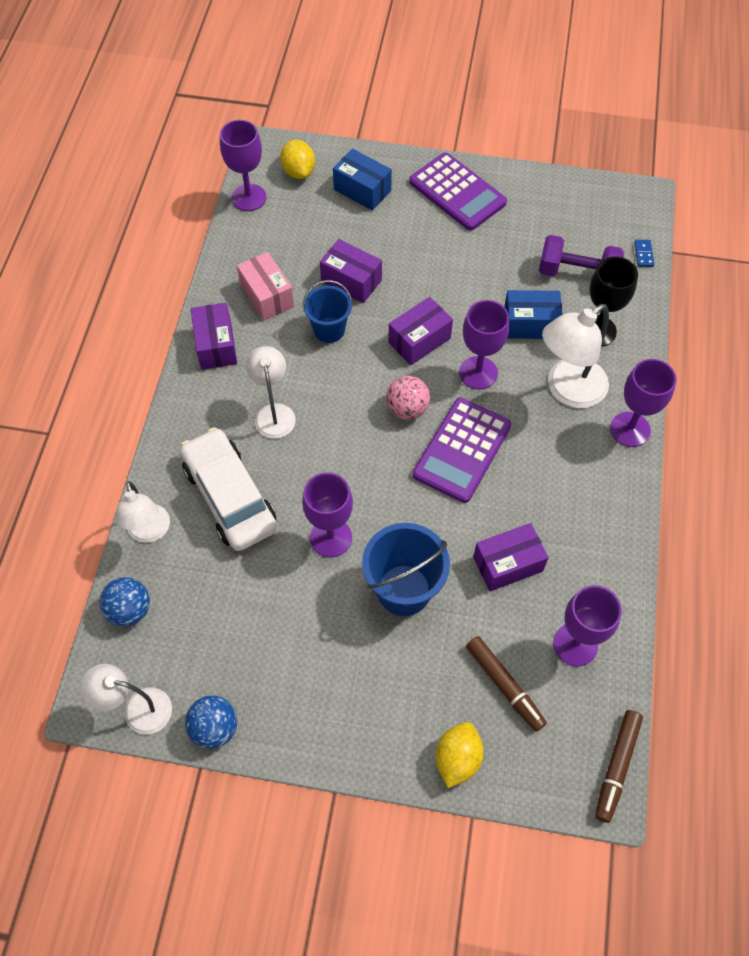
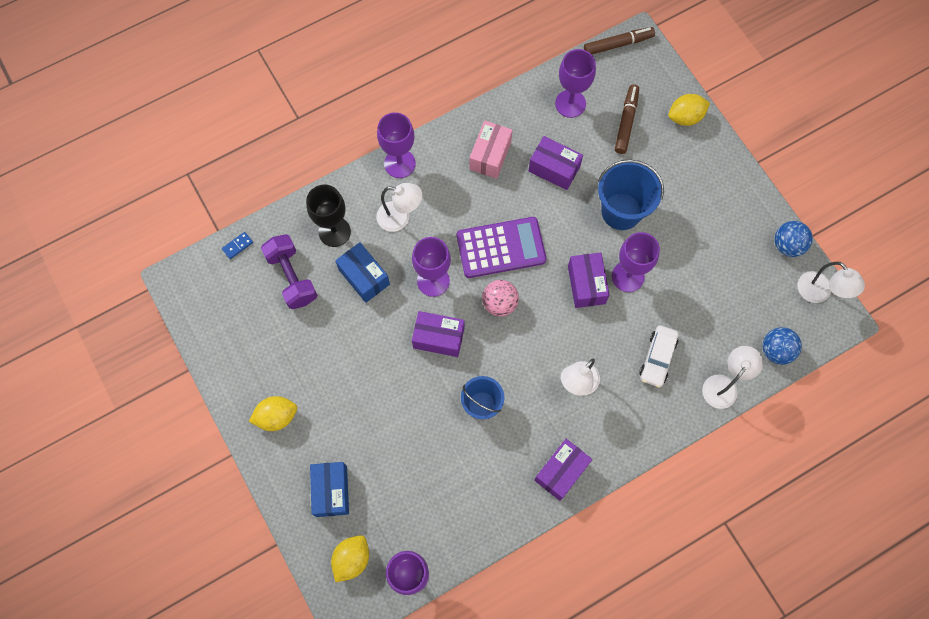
camera: 130 degrees left, 10 degrees up
(230, 497) = (657, 358): white car -> white car, size x0.58
(267, 296) = (490, 474): pink box -> pink box (490, 155)
(351, 281) = (426, 425): purple box -> purple box (586, 284)
(457, 192) = (276, 416): purple calculator -> yellow lemon
(567, 390) = (400, 218): white lamp -> white lamp, size x0.66

